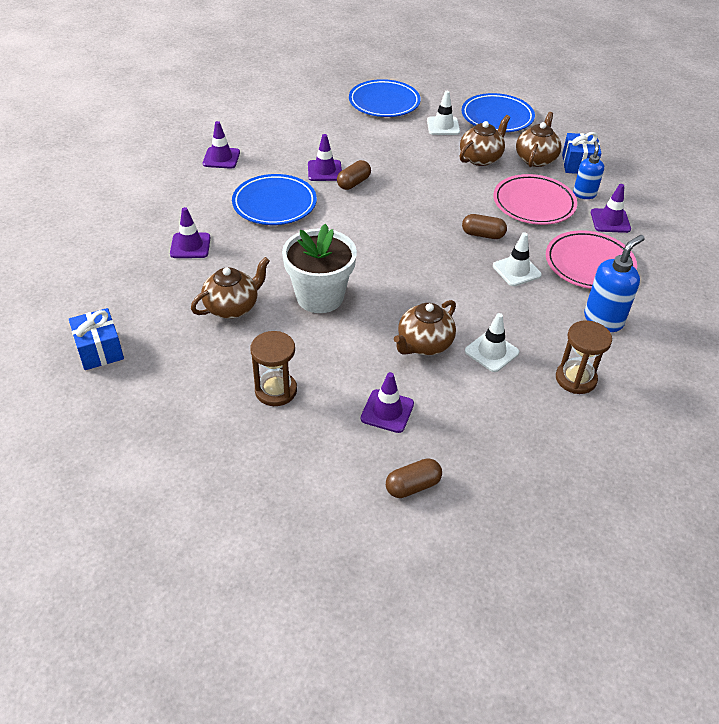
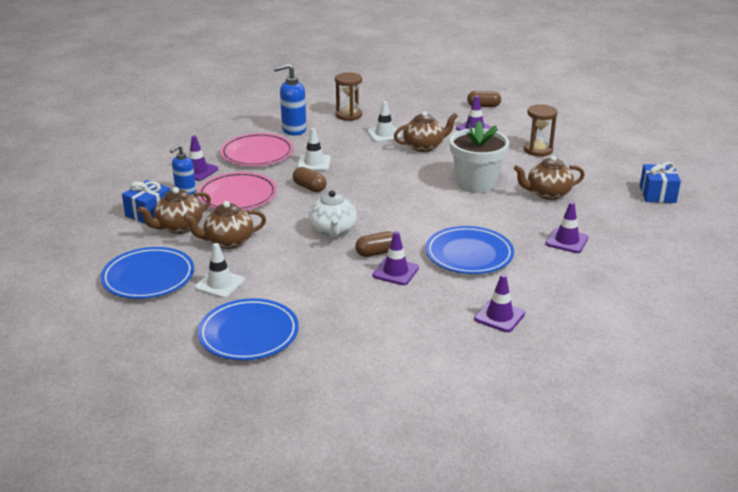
camera: 150 degrees left, 15 degrees down
(409, 193) = (333, 231): none -> white teapot

